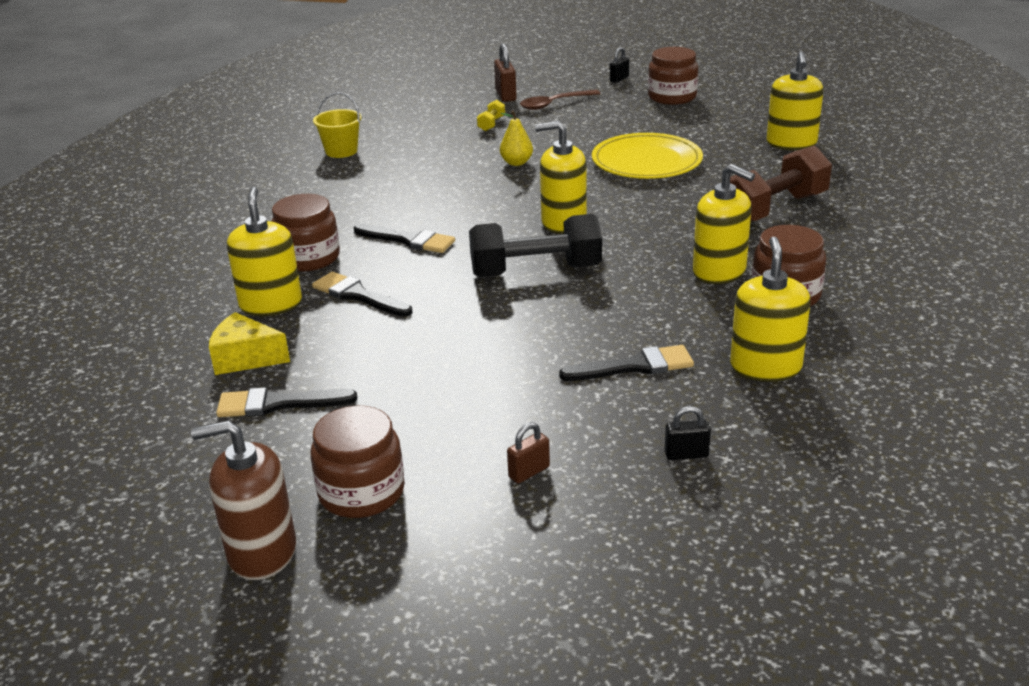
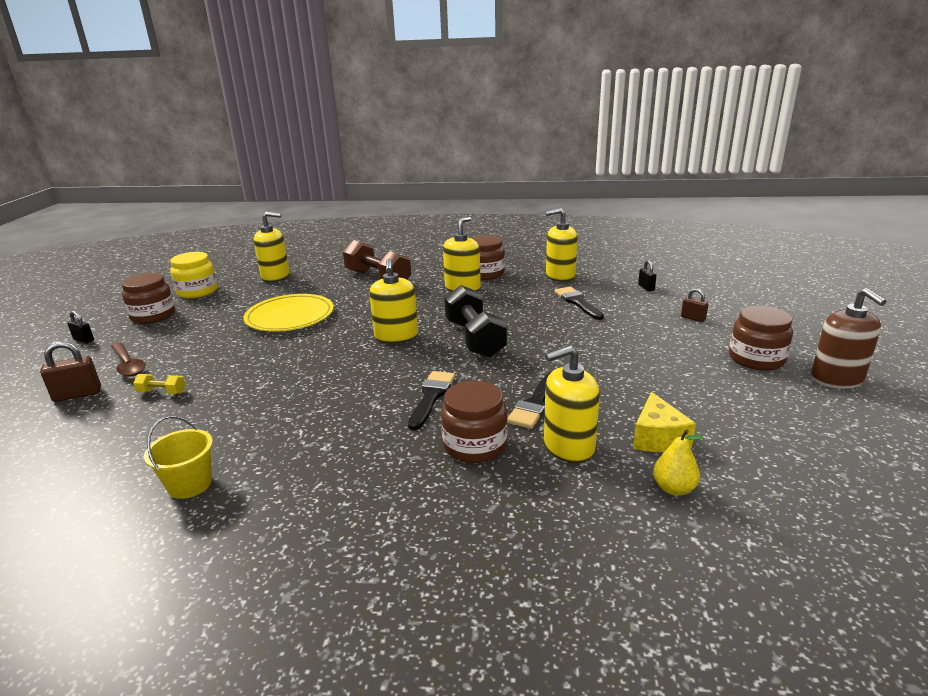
camera: 100 degrees left, 5 degrees down
(277, 404) = (703, 407): black brush -> none
(516, 163) = (272, 367): yellow pear -> yellow pear (673, 488)
(743, 107) = (197, 291): none -> yellow jar

